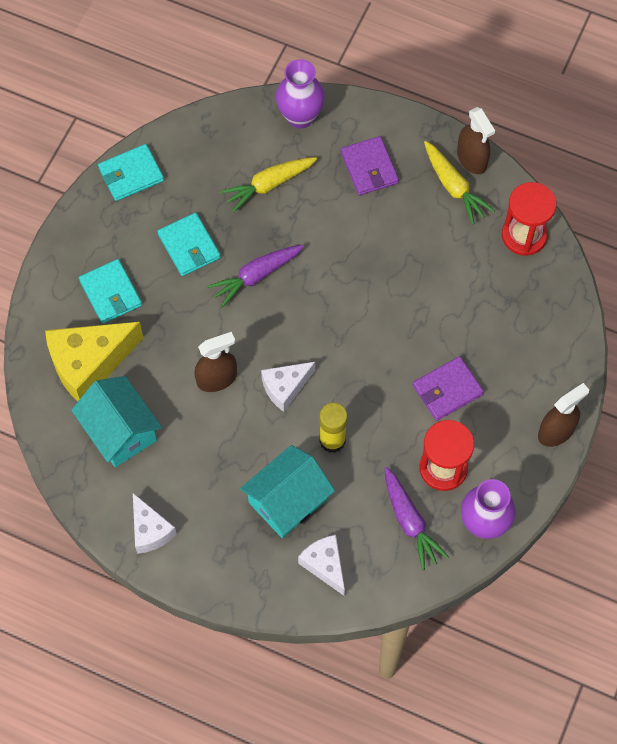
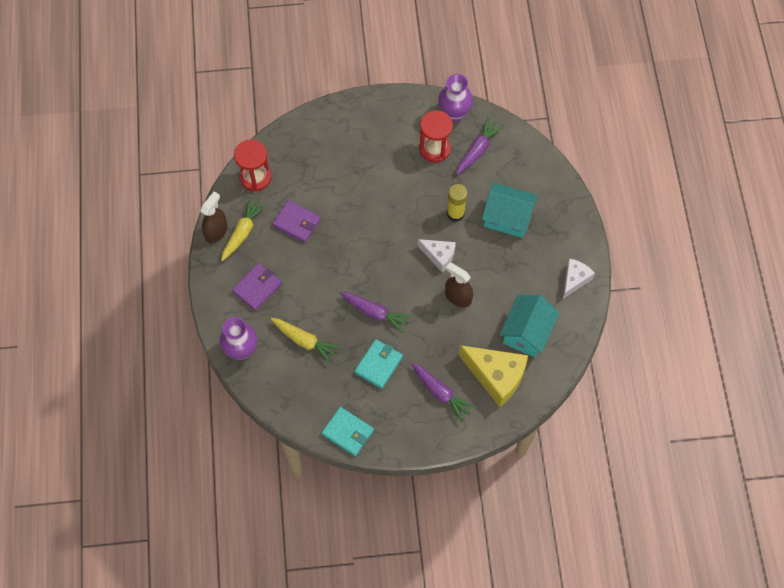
camera: 120 degrees left, 0 degrees up
(111, 293) = (440, 393): turquoise wallet -> purple carrot
(325, 565) = (531, 179): white cheese -> none
(447, 390) = (385, 169): purple wallet -> purple wallet (297, 222)
(556, 431) = (375, 104): brown spray bottle -> none

